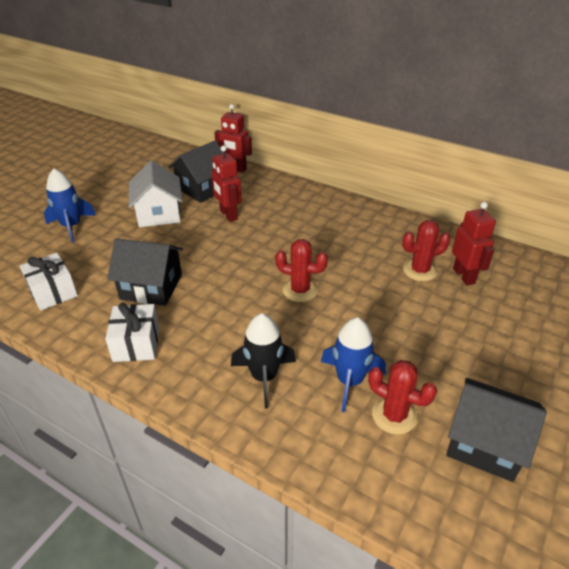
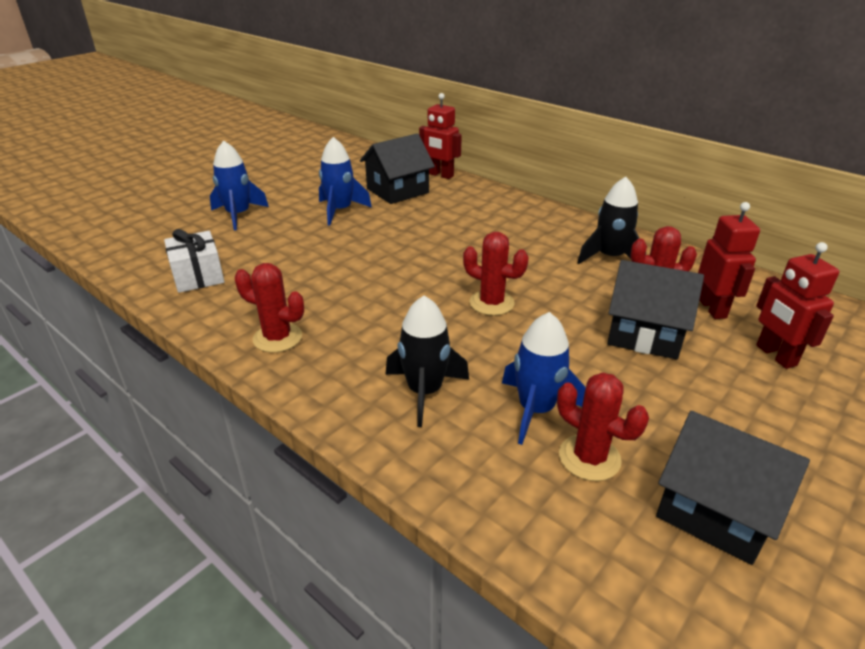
camera: 10 degrees right, 5 degrees down
(136, 344) = (277, 338): white gift -> red cactus
(151, 287) = (311, 282): black house -> black house (645, 333)
(159, 213) = (340, 211): white house -> blue rocket
(228, 215) = (421, 219): red robot -> red robot (775, 355)
(383, 237) = (610, 257): none -> black rocket

